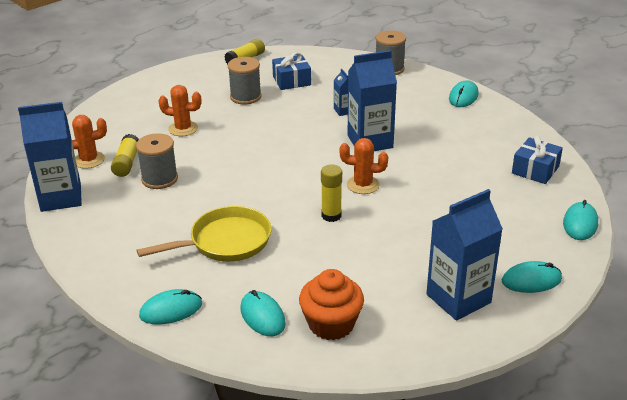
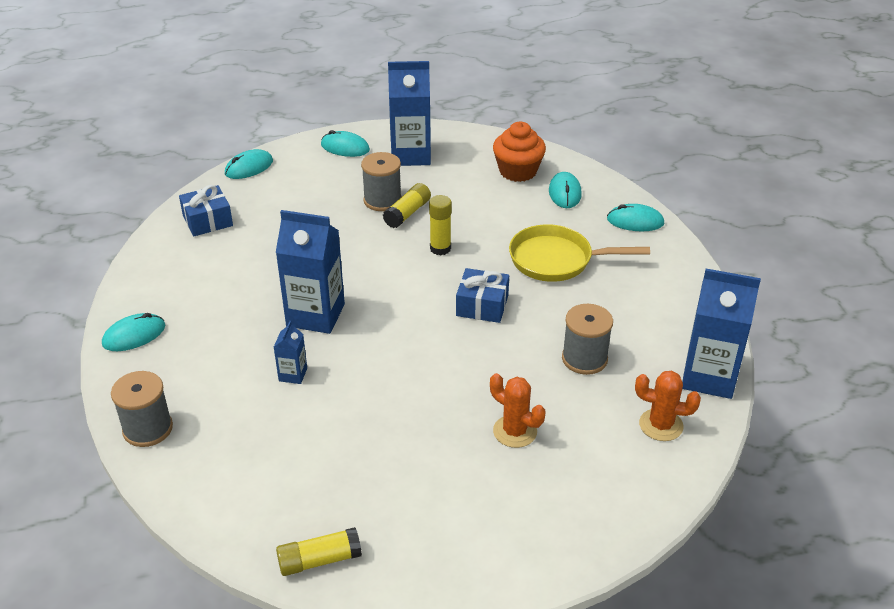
camera: 150 degrees left, 5 degrees up
(126, 163) = (614, 400): yellow glue stick -> yellow glue stick (407, 213)
(245, 97) = (390, 460): grey spool -> grey spool (382, 200)
(291, 81) = (299, 466): blue gift -> blue gift (482, 305)
(363, 185) = (379, 267): orange cactus -> none

